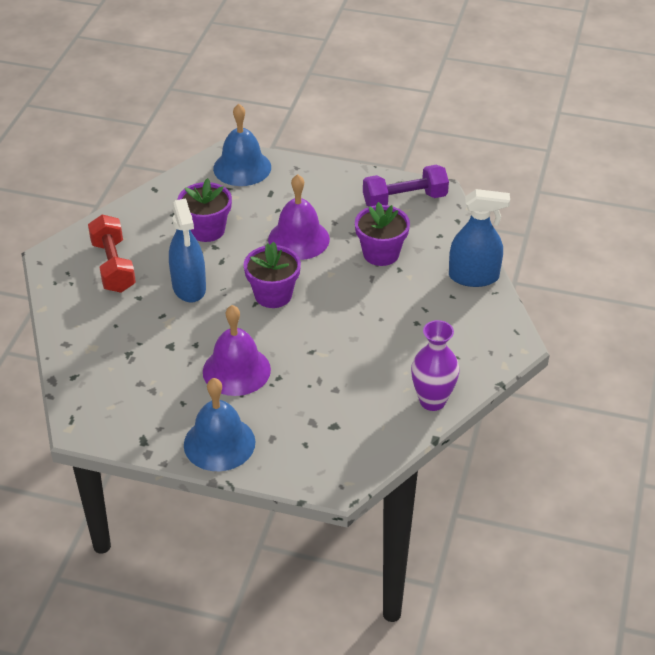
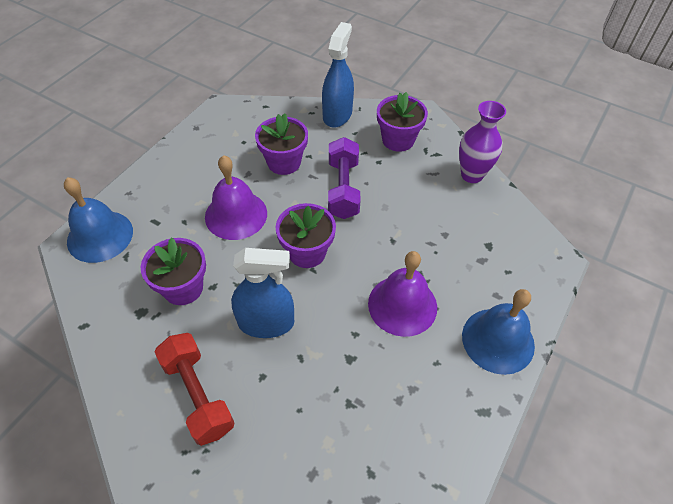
camera: 75 degrees left, 10 degrees up
(113, 266) = (198, 395): red dumbbell -> red dumbbell turned 60 degrees clockwise
(404, 200) = (221, 130): purple dumbbell -> purple dumbbell (343, 189)
(458, 332) = (398, 140): none -> purple flower pot

